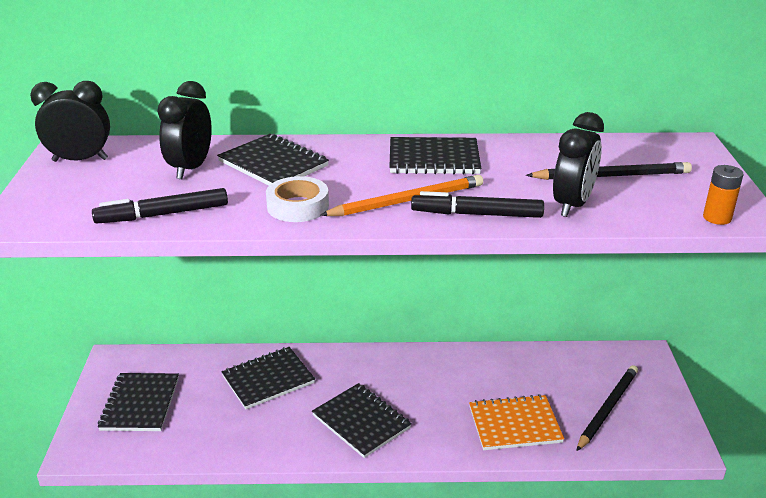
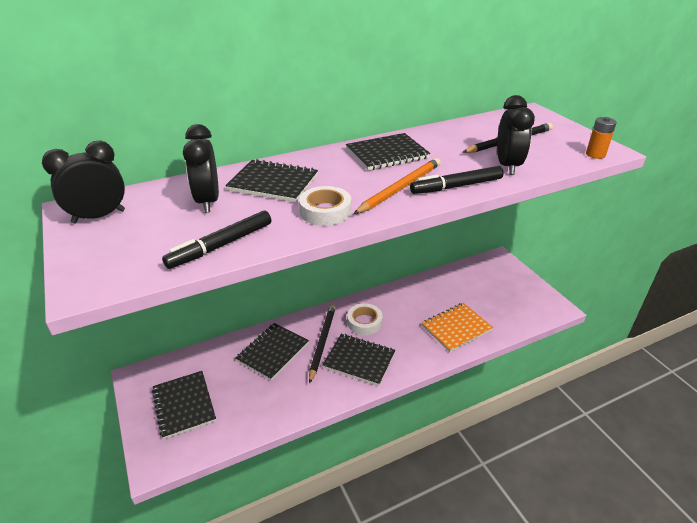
camera: 25 degrees left, 5 degrees up
(399, 380) = (364, 322): none -> white tape
(607, 408) = (501, 299): black pencil -> black pencil (322, 342)

